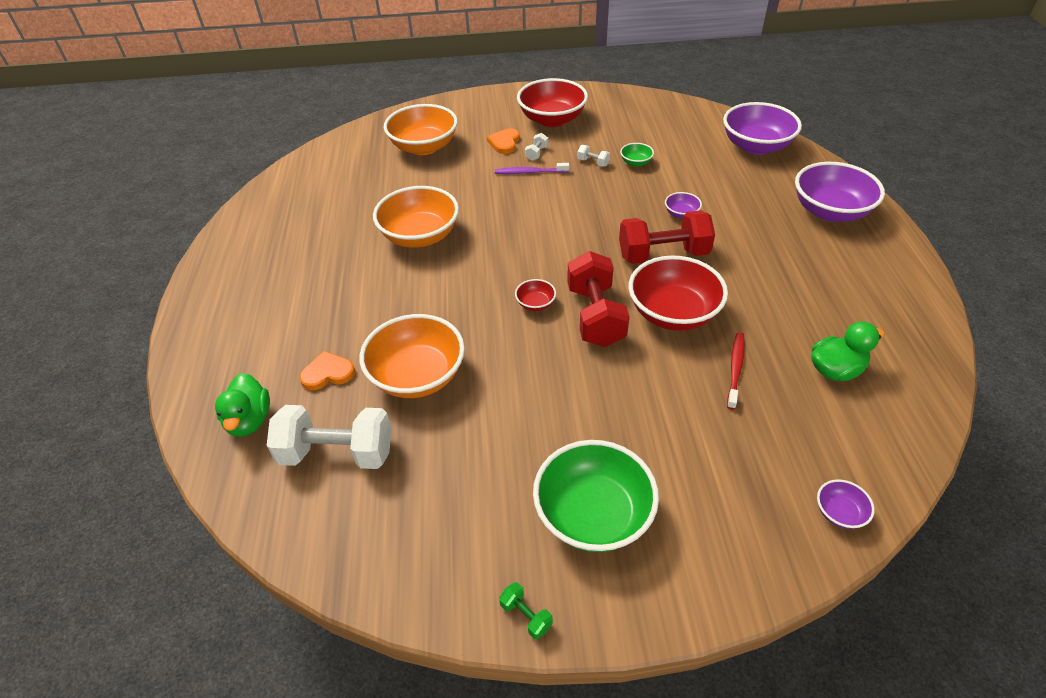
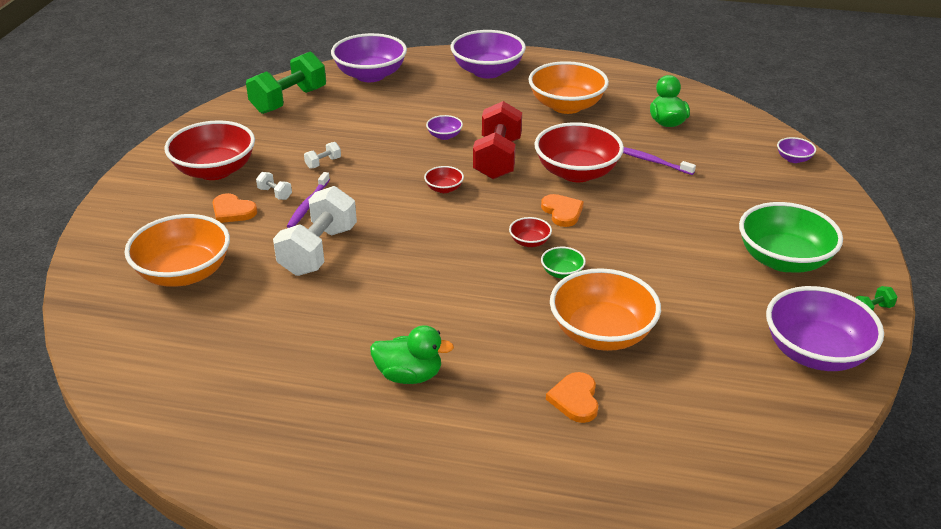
camera: 75 degrees left, 10 degrees down
(249, 420) = (628, 470): green duck -> green duck (409, 375)
(337, 453) = (691, 401): white dumbbell -> white dumbbell (318, 251)
(420, 236) = (372, 301): orange bowl -> orange bowl (566, 106)
(431, 555) = (815, 352): none -> purple bowl
(592, 234) = (444, 189): none -> red bowl
(595, 316) = (562, 212): red dumbbell -> orange heart
(636, 162) = (344, 139): green bowl -> green bowl (562, 273)
(676, 120) = (289, 101): none -> green dumbbell
(735, 369) = (652, 161): red toothbrush -> purple toothbrush

